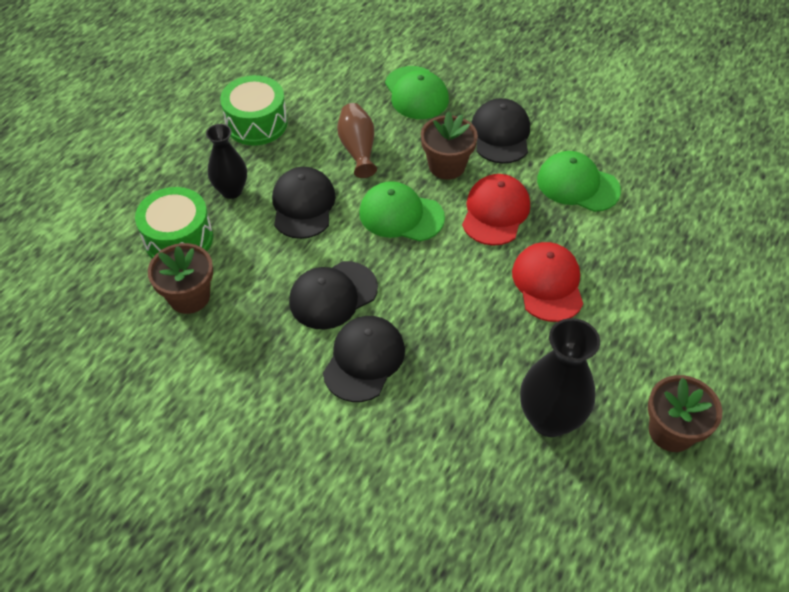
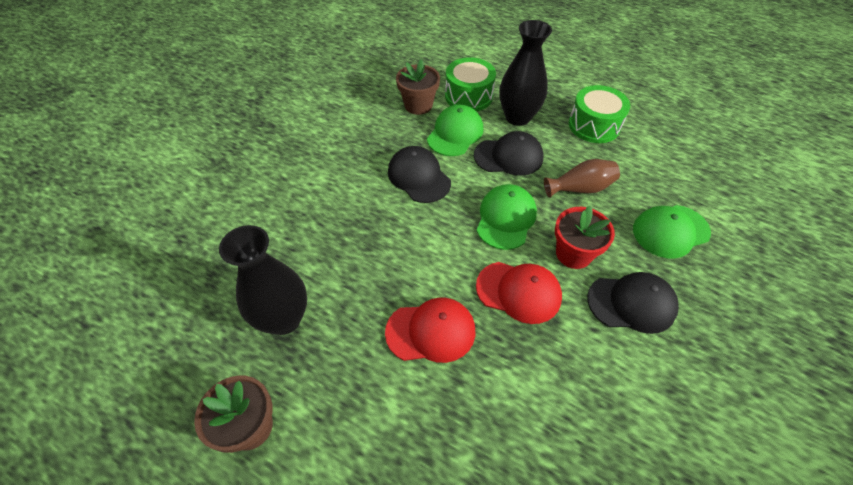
camera: 90 degrees right, 0 degrees up
(231, 191) = (517, 117): black vase -> black vase, size x1.54
(364, 360) = (358, 196): black cap -> none
(446, 166) = (573, 254): brown flower pot -> red flower pot
(577, 185) = (570, 376): green cap -> green cap (455, 133)

